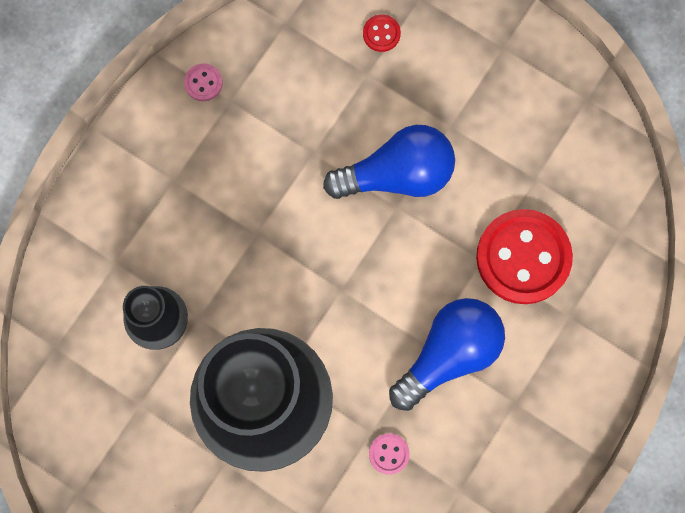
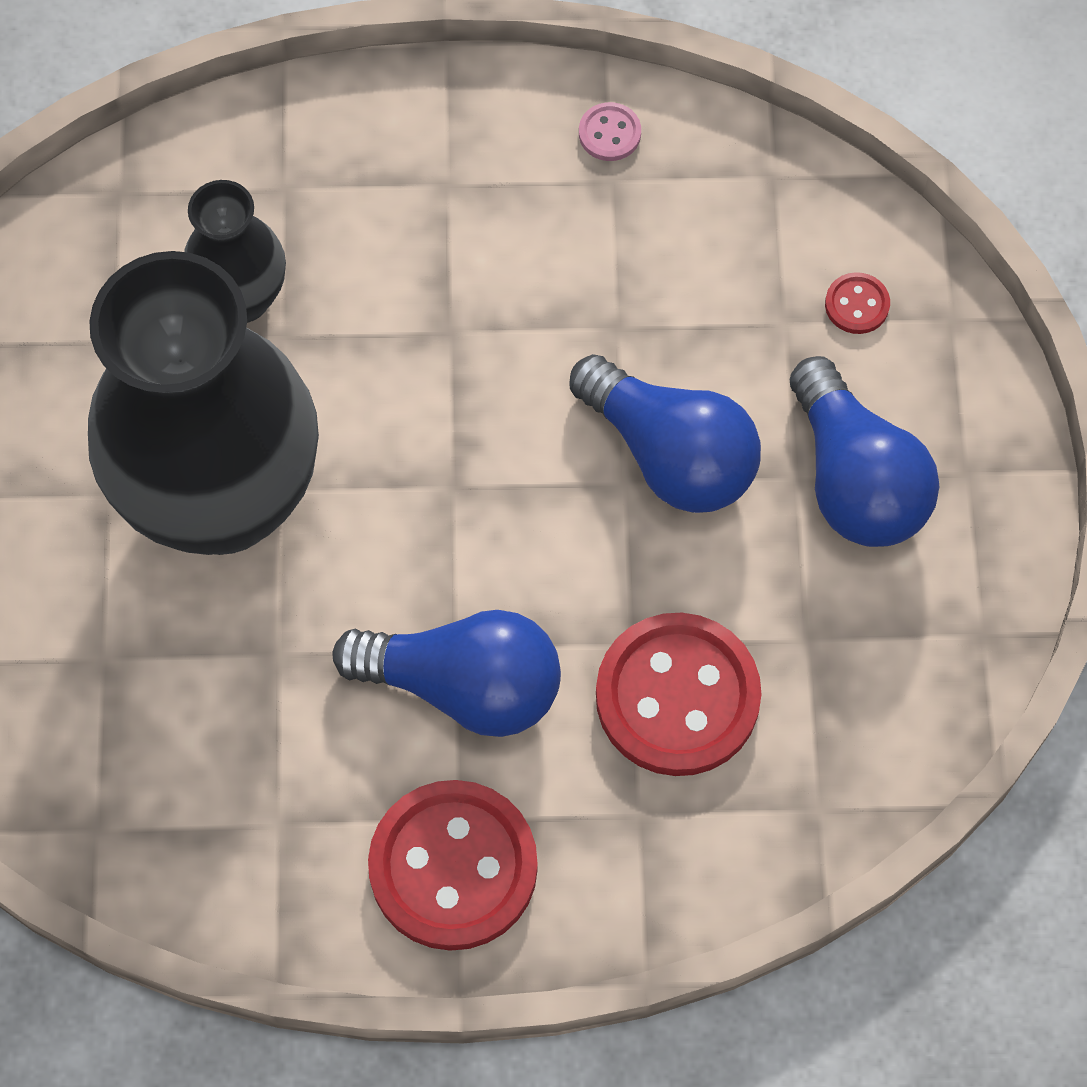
camera: 55 degrees right, 10 degrees down
(389, 454) = (265, 696): pink button -> none
(470, 99) = (855, 479): none -> blue light bulb
(537, 420) = (453, 867): none -> red button

